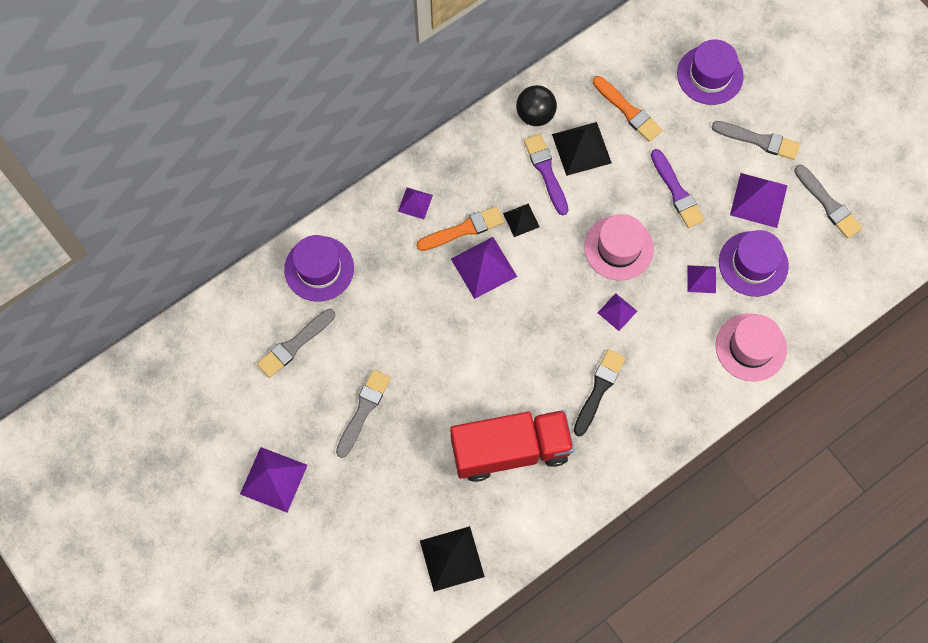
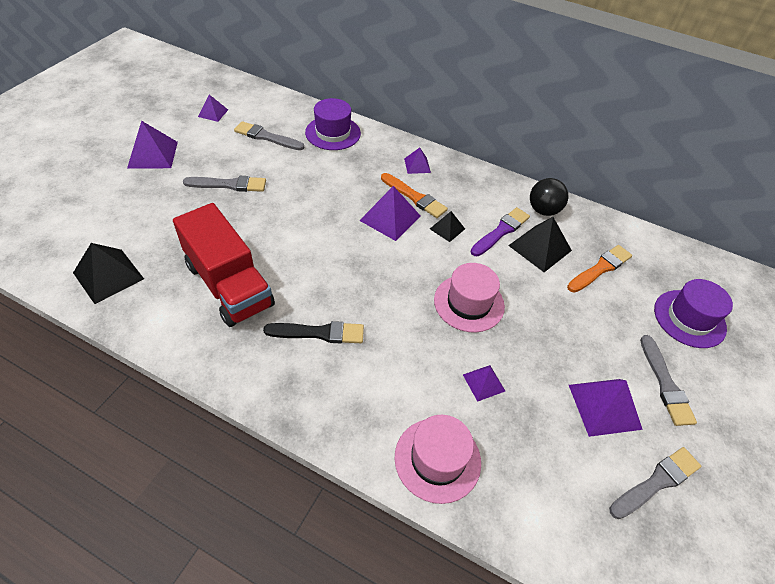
camera: 60 degrees right, 20 degrees down
(617, 312) = (406, 322): purple pyramid -> purple pyramid (213, 113)
(628, 111) = (600, 268): orange brush -> orange brush turned 150 degrees counterclockwise
(677, 192) = (556, 330): purple brush -> none
(753, 264) = (532, 427): purple hat -> none
(828, 204) = (656, 482): grey brush -> grey brush turned 150 degrees counterclockwise

